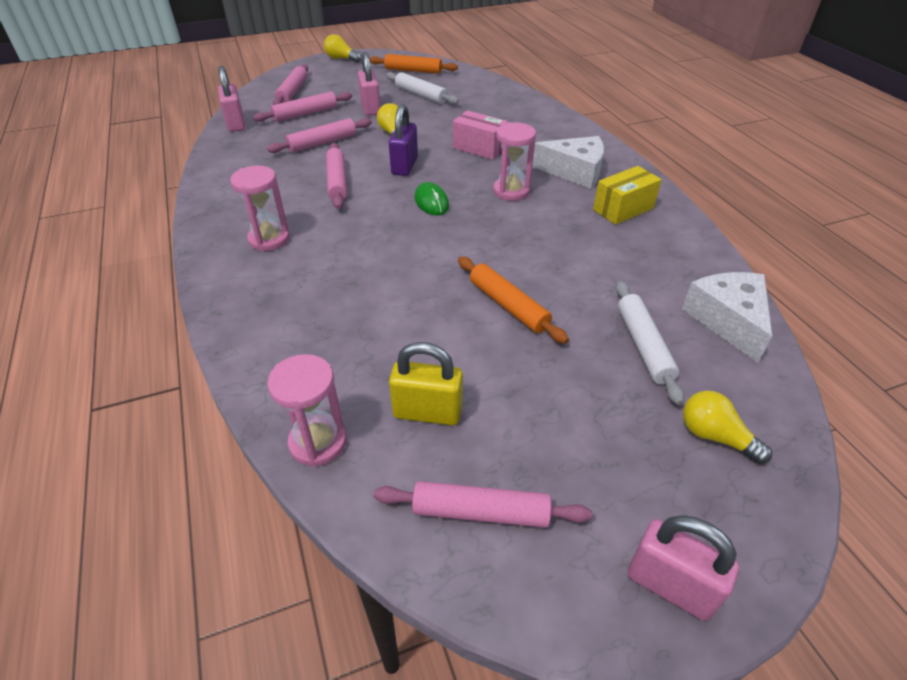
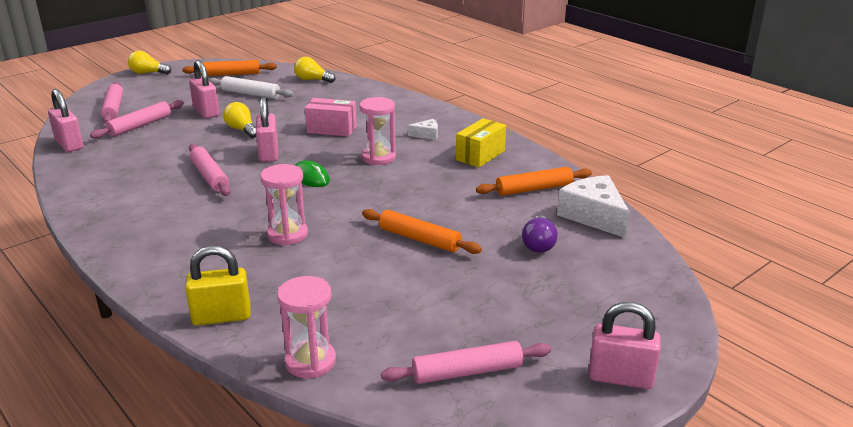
camera: 20 degrees left, 15 degrees down
(269, 239) = (170, 232): pink hourglass -> pink hourglass (287, 234)
(322, 142) = (174, 147): pink rolling pin -> none
(404, 166) = (269, 154): purple padlock -> pink padlock
(427, 412) = (391, 322): yellow padlock -> yellow padlock (221, 317)
(575, 172) = (426, 135): white cheese -> white cheese, size x0.49
(643, 345) = (538, 244): white rolling pin -> purple light bulb
(668, 266) = (534, 189): none -> orange rolling pin
(715, 436) = (614, 288): yellow light bulb -> yellow light bulb (312, 80)

